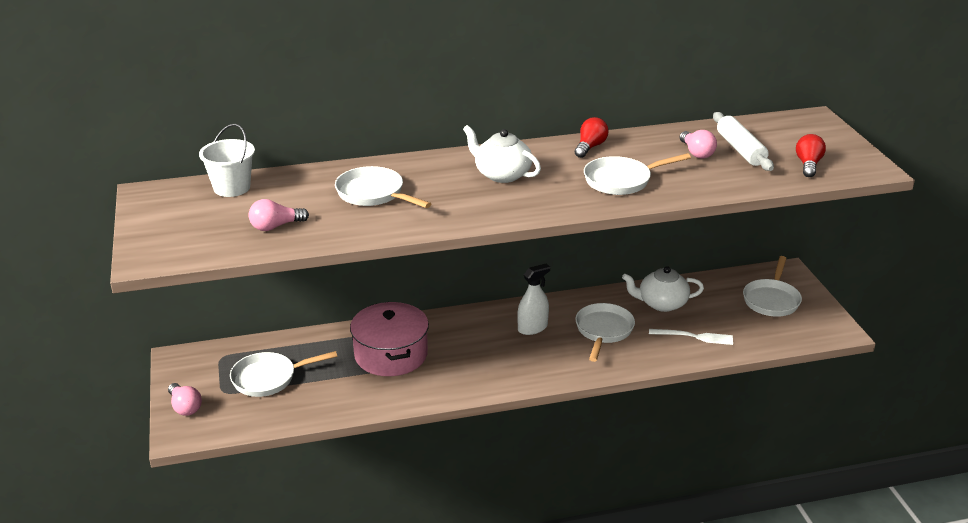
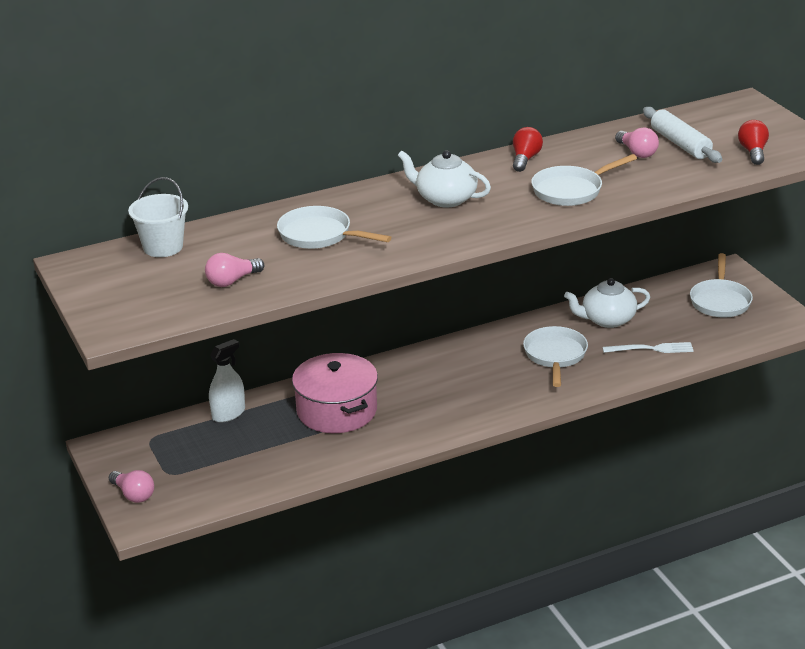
camera: 10 degrees left, 0 degrees up
(268, 378) = (213, 453): white pan -> none
(532, 328) = (479, 363): white spray bottle -> white spray bottle (228, 413)

